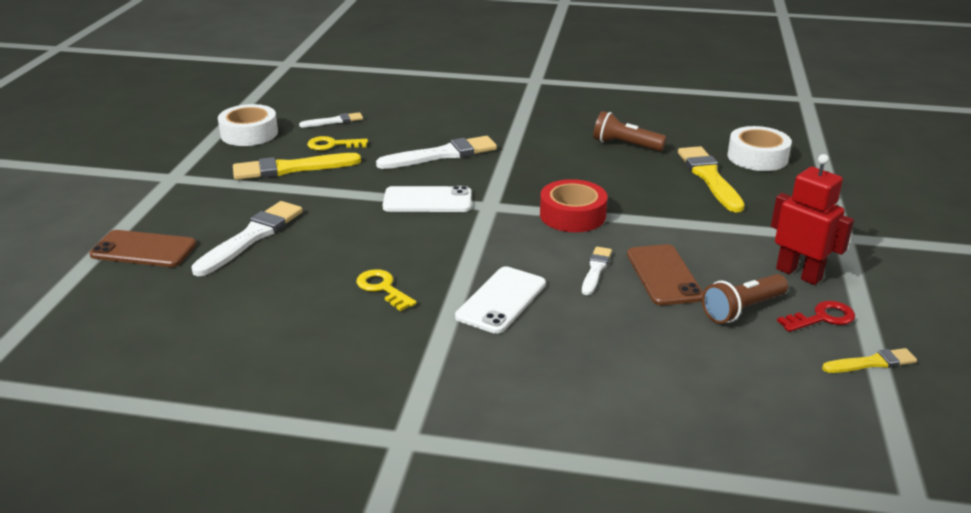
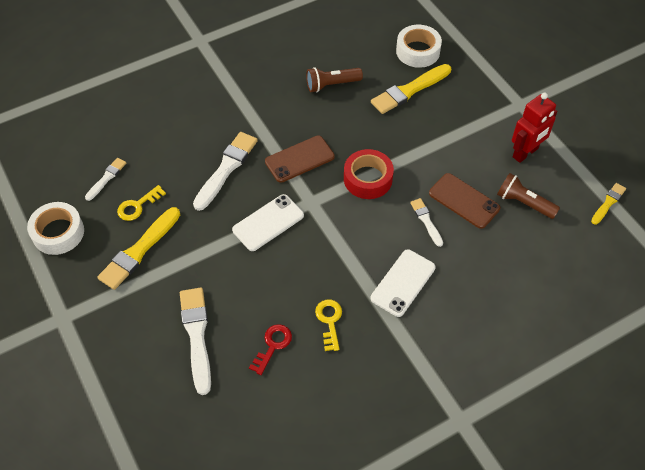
camera: 40 degrees left, 25 degrees up
(143, 249) = (139, 399): brown phone -> brown phone (299, 159)
(383, 288) = (329, 321): yellow key -> yellow key turned 75 degrees clockwise
(501, 300) = (403, 283): white phone -> white phone turned 45 degrees clockwise
(709, 178) = (409, 90): yellow brush -> yellow brush turned 75 degrees counterclockwise
(742, 309) = (523, 203): brown flashlight -> brown flashlight turned 105 degrees clockwise
(799, 274) = (525, 153): red robot -> red robot turned 135 degrees clockwise
(822, 318) = (563, 183): red key -> red key (273, 345)

